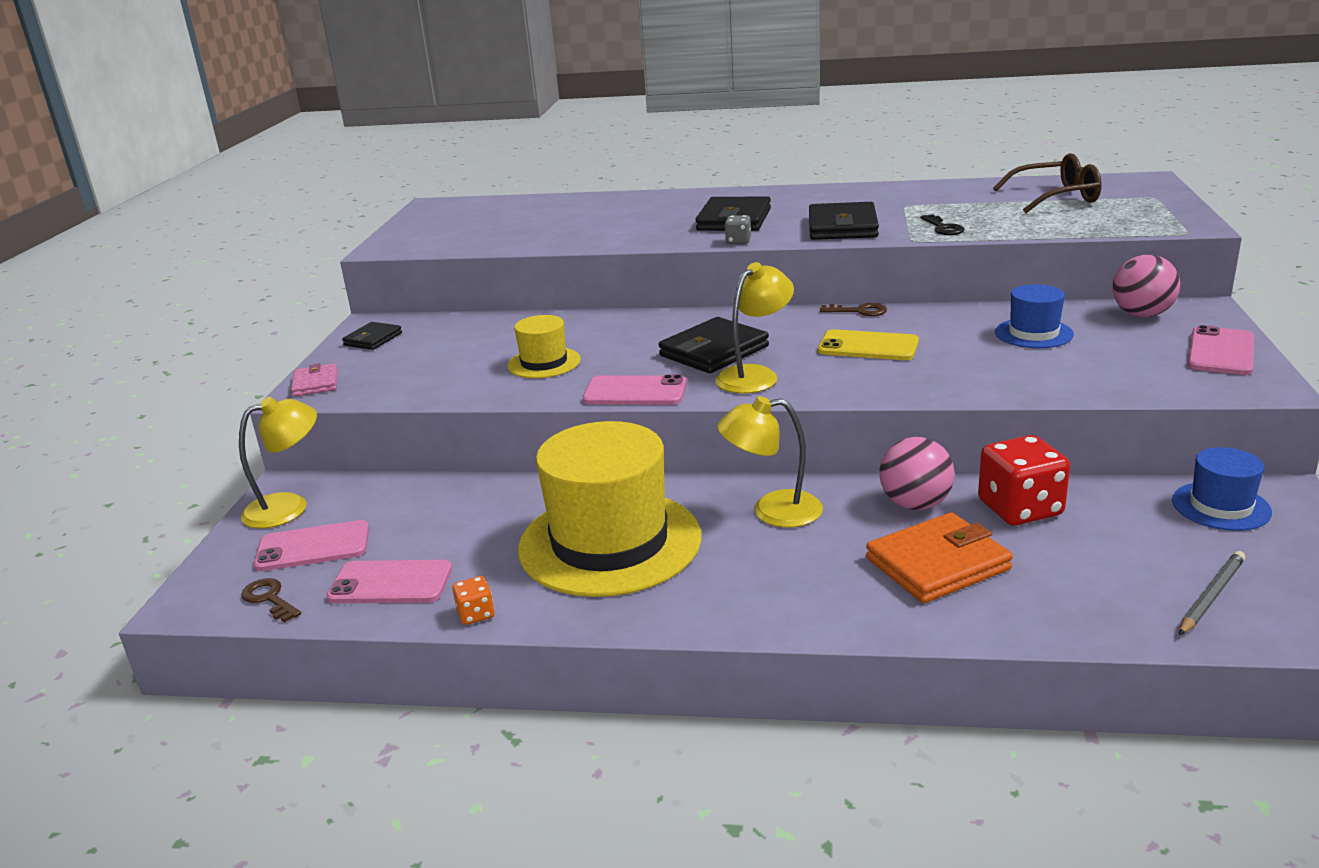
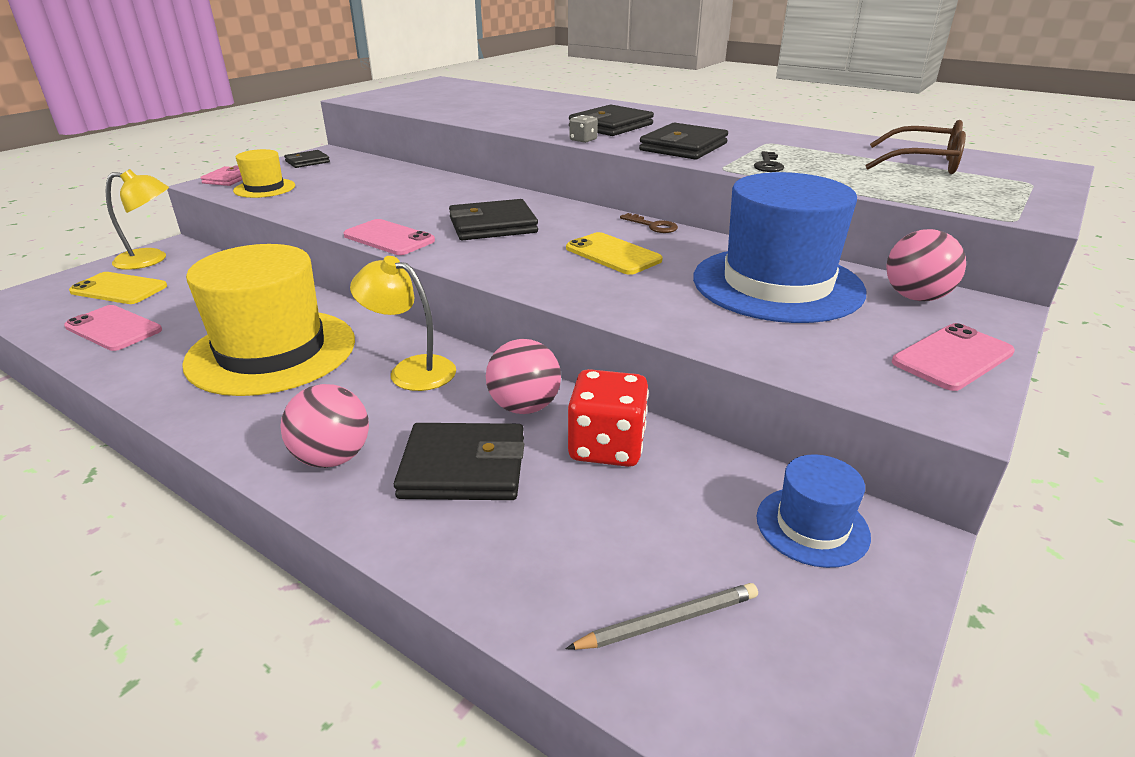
camera: 25 degrees right, 5 degrees up
(269, 599) = (44, 313): brown key -> none
(313, 547) = (119, 289): pink phone -> yellow phone
(476, 614) = (117, 370): orange dice -> none
(544, 363) = (371, 202): yellow hat -> yellow hat (264, 188)
(755, 375) = (489, 251): yellow lamp -> none
(822, 599) = (333, 458): none -> pink ball
(938, 564) = (463, 468): orange wallet -> black wallet
(1033, 333) = (777, 284): blue hat -> blue hat, size x2.09

